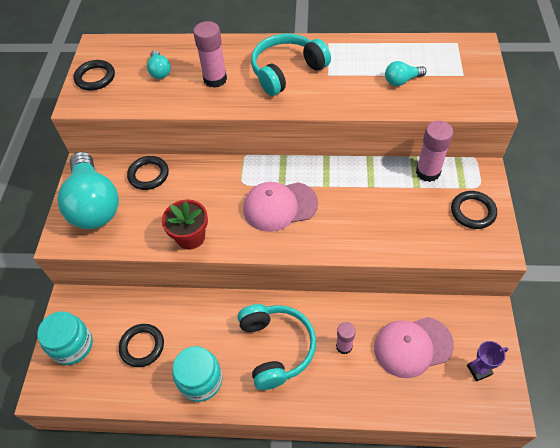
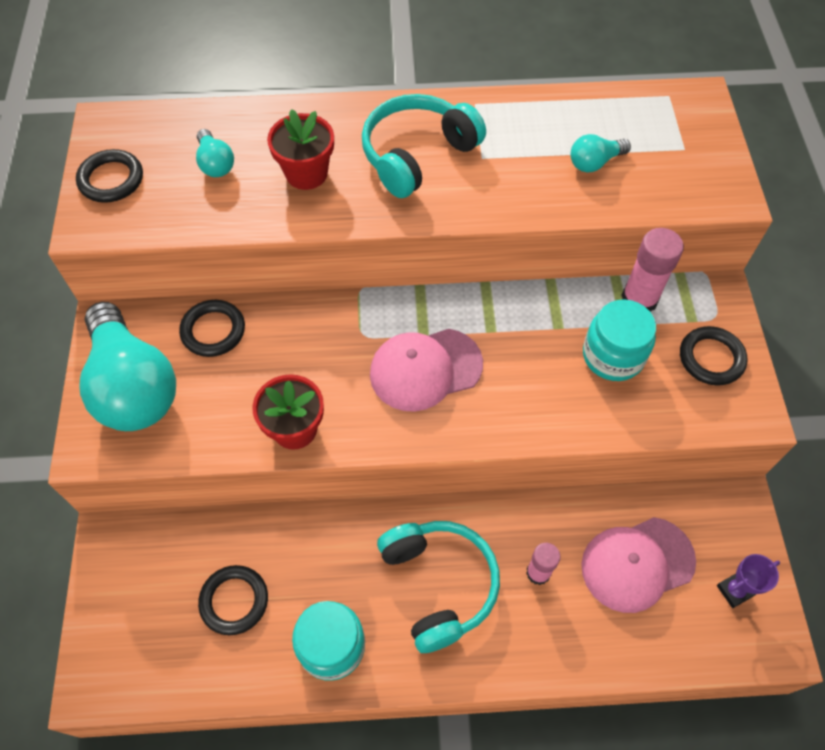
camera: 10 degrees left, 5 degrees up
(72, 345) = (124, 609): turquoise jar -> turquoise jar (613, 355)
(215, 79) = (306, 173): pink glue stick -> red flower pot

